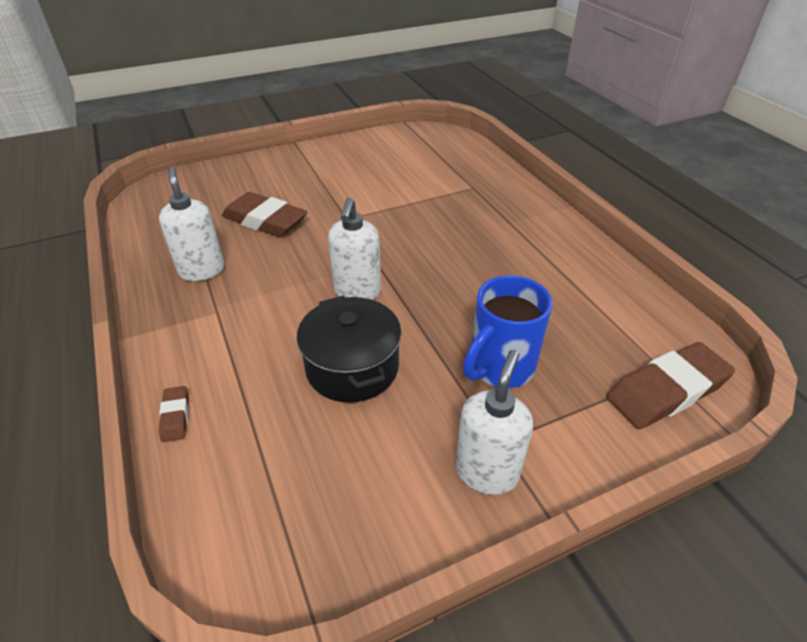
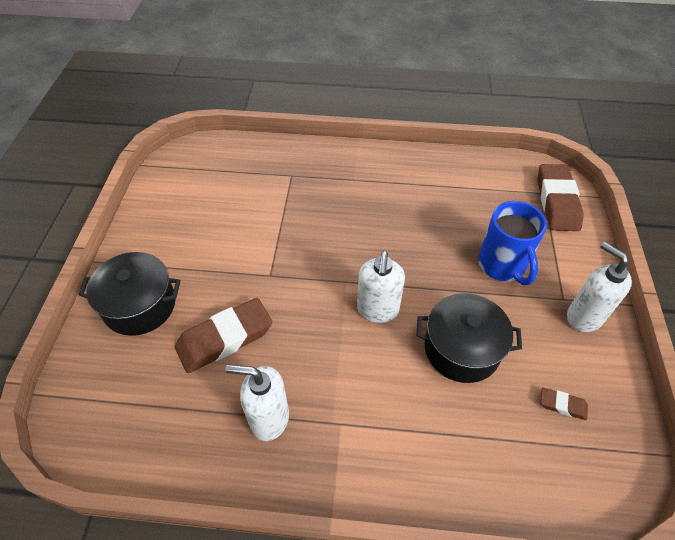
camera: 60 degrees left, 10 degrees up
(175, 416) = (458, 493): brown eraser -> brown eraser (562, 405)
(269, 174) = (140, 305): none -> black pot
(357, 292) = (377, 310): white soap dispenser -> white soap dispenser turned 60 degrees clockwise

